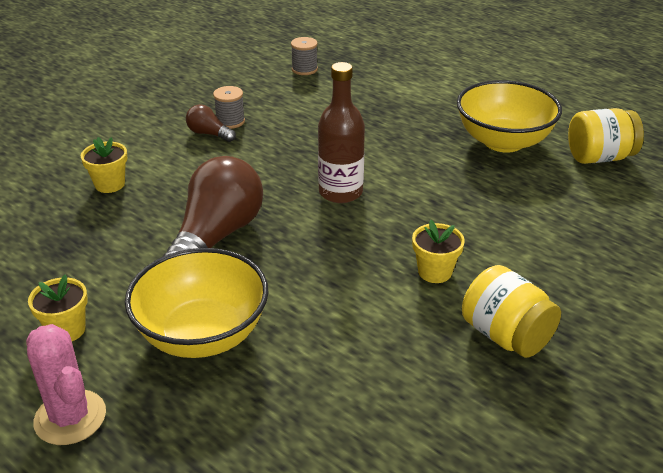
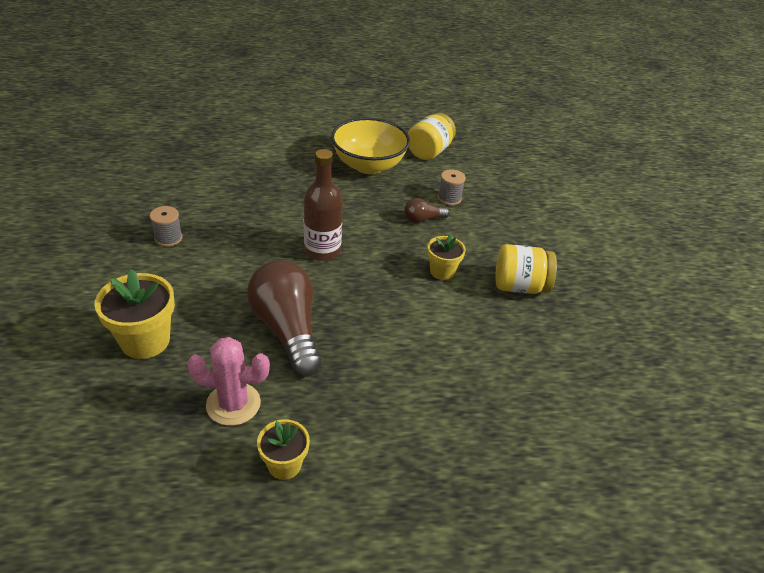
camera: 50 degrees left, 5 degrees up
(70, 417) = (377, 514): pink cactus -> pink cactus (233, 404)
(110, 184) = (145, 341): yellow flower pot -> yellow flower pot, size x1.64
(202, 334) = (375, 399): yellow bowl -> none
(209, 134) = (166, 256): brown light bulb -> brown light bulb (422, 219)
(304, 69) = (166, 169): grey spool -> grey spool (449, 198)

